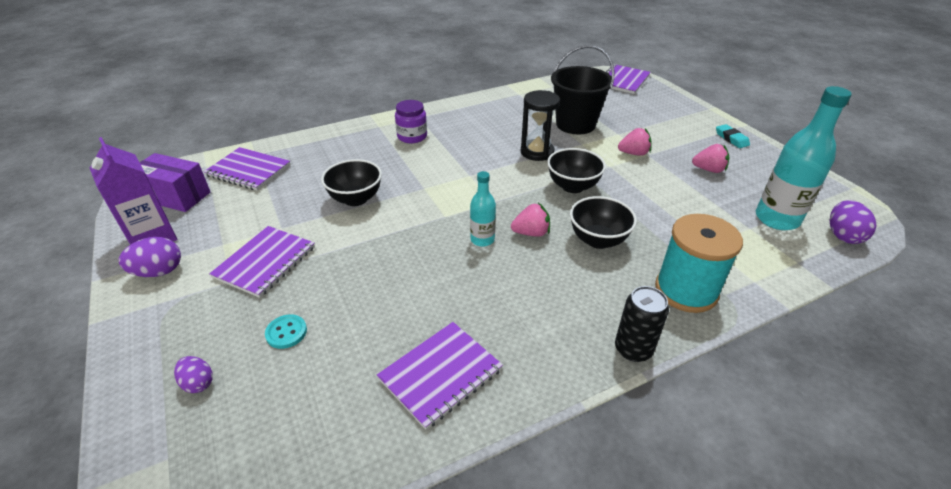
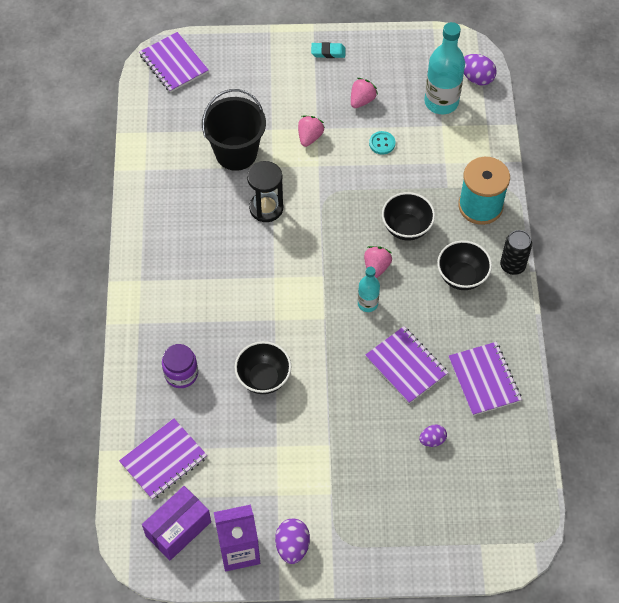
camera: 65 degrees left, 20 degrees up
(198, 383) = (428, 523): purple egg -> purple egg (432, 440)
(265, 262) = (319, 465): purple notebook -> purple notebook (406, 366)
(286, 332) = (406, 462): turquoise button -> turquoise button (382, 143)
(412, 136) = (178, 299): purple jar -> purple jar (181, 374)
(572, 186) = (332, 208): black bowl -> black bowl (461, 277)

